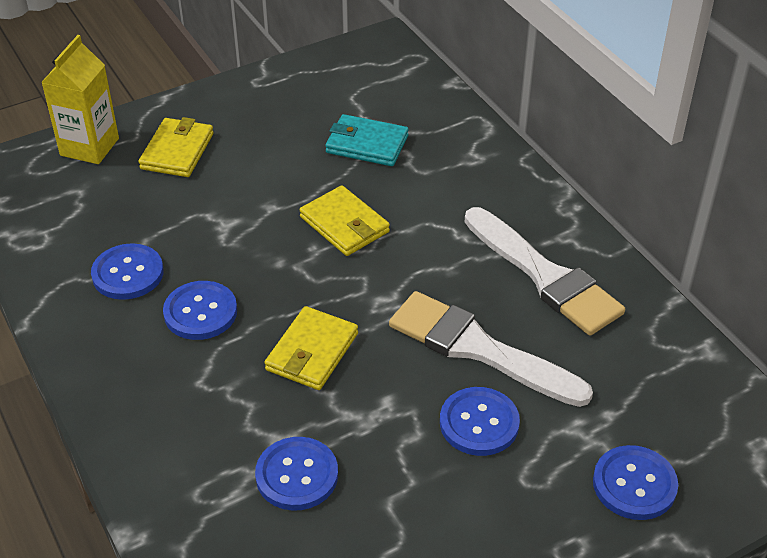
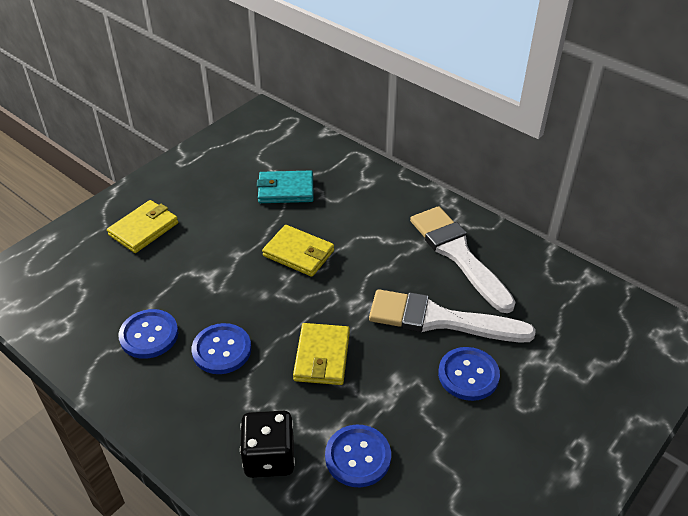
camera: 20 degrees left, 0 degrees up
(89, 147) = (70, 242): yellow carton -> none
(177, 151) = (144, 229): yellow wallet -> yellow wallet turned 45 degrees clockwise
(196, 445) = (269, 457): none -> black dice
(545, 276) = (458, 254): white brush -> white brush turned 150 degrees counterclockwise
(634, 484) = (594, 387): blue button -> none

